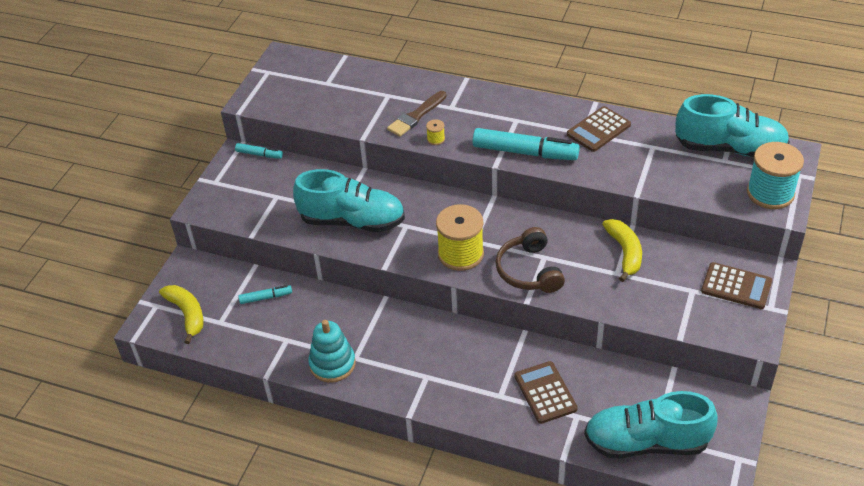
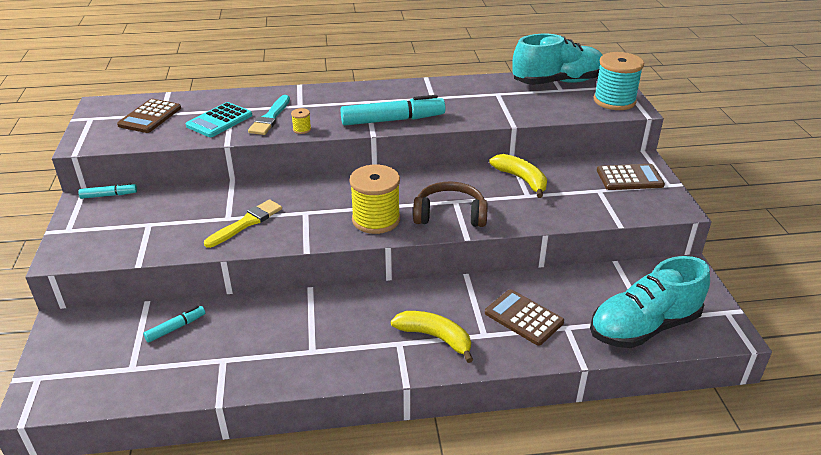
camera: 30 degrees left, 10 degrees down
(187, 314) = (84, 374): yellow banana -> yellow banana (435, 337)
(332, 364) = (290, 365): turquoise stacking toy -> none
(352, 221) = (246, 223): turquoise shoe -> yellow brush
(371, 106) = (219, 120): none -> turquoise calculator
(416, 116) = (270, 118): brown brush -> turquoise brush
(529, 271) = (450, 214): brown headphones -> brown headphones turned 135 degrees clockwise
(598, 130) = (443, 93): brown calculator -> brown calculator (150, 117)

